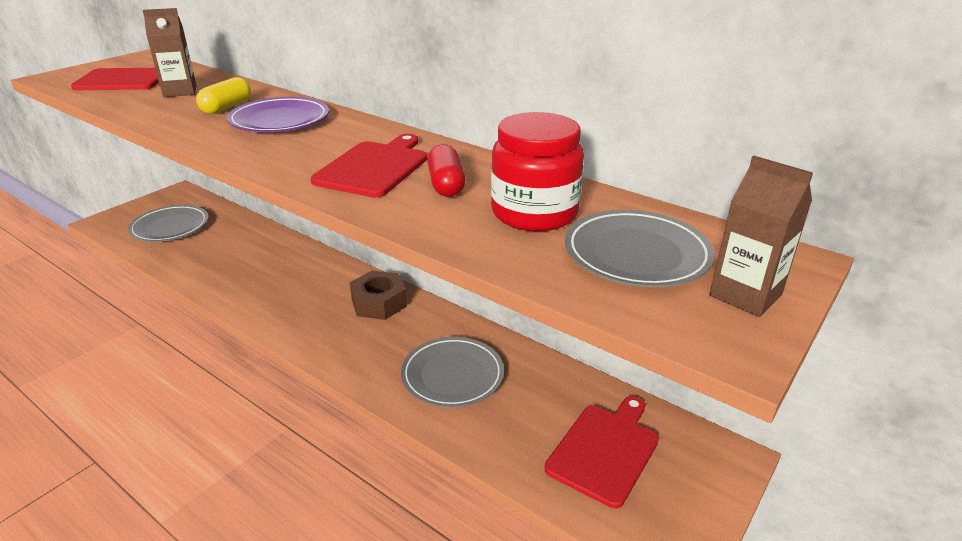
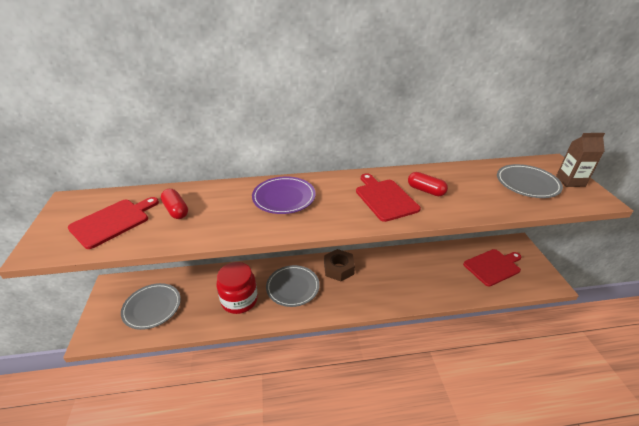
camera: 45 degrees left, 5 degrees up
(180, 91) = (176, 210): brown carton -> red capsule
(227, 107) = (234, 205): yellow capsule -> none
(452, 375) = (415, 277): grey plate -> grey plate (293, 287)
(534, 213) = (474, 185): red jar -> red jar (239, 300)
(605, 450) = (493, 266): red cutting board -> red cutting board turned 75 degrees clockwise

